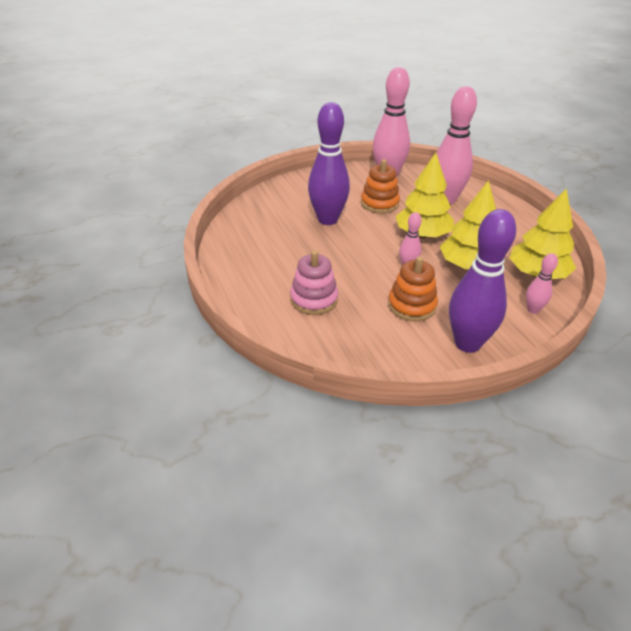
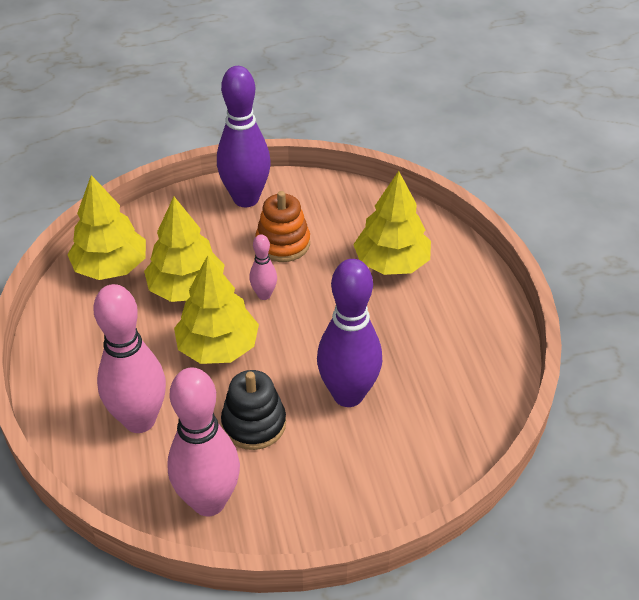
camera: 170 degrees left, 5 degrees up
(314, 299) = (391, 263): pink stacking toy -> yellow tree
(379, 203) = (254, 424): orange stacking toy -> black stacking toy
(533, 310) = (153, 224): pink bowling pin -> none

